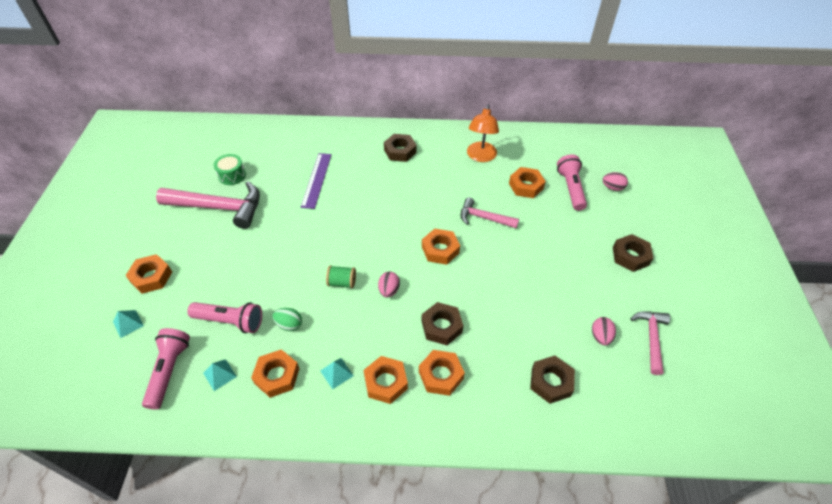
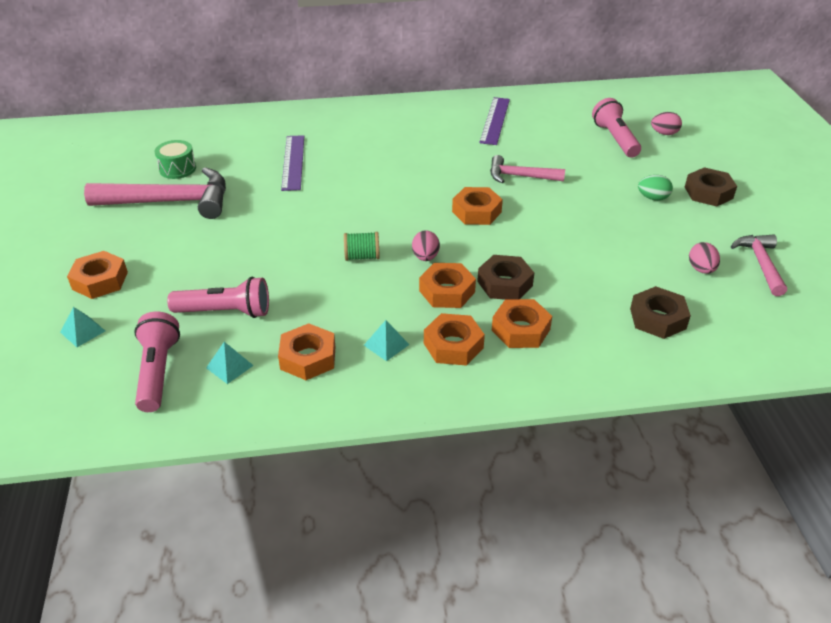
camera: 10 degrees left, 10 degrees down
(289, 324) = (307, 305): green egg -> green egg (653, 198)
(400, 151) = (392, 125): brown nut -> none
(480, 157) = (495, 120): orange lamp -> purple ruler
(526, 186) = (560, 142): orange nut -> orange nut (447, 291)

